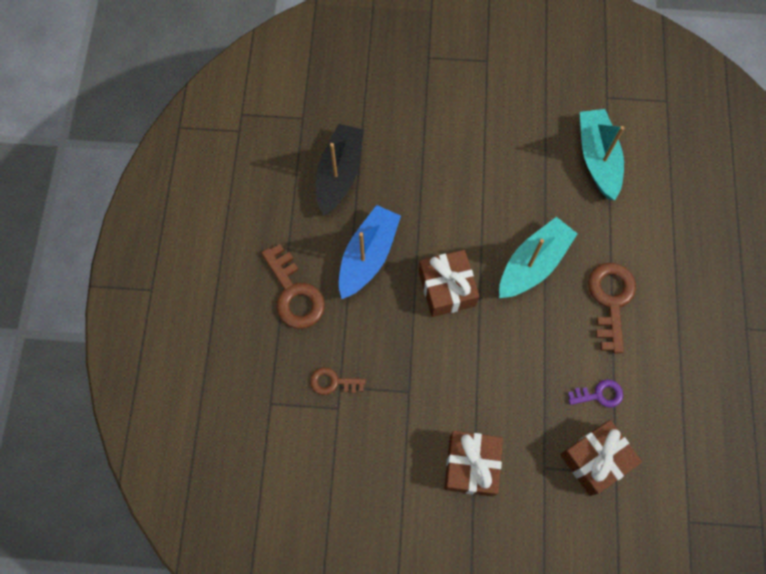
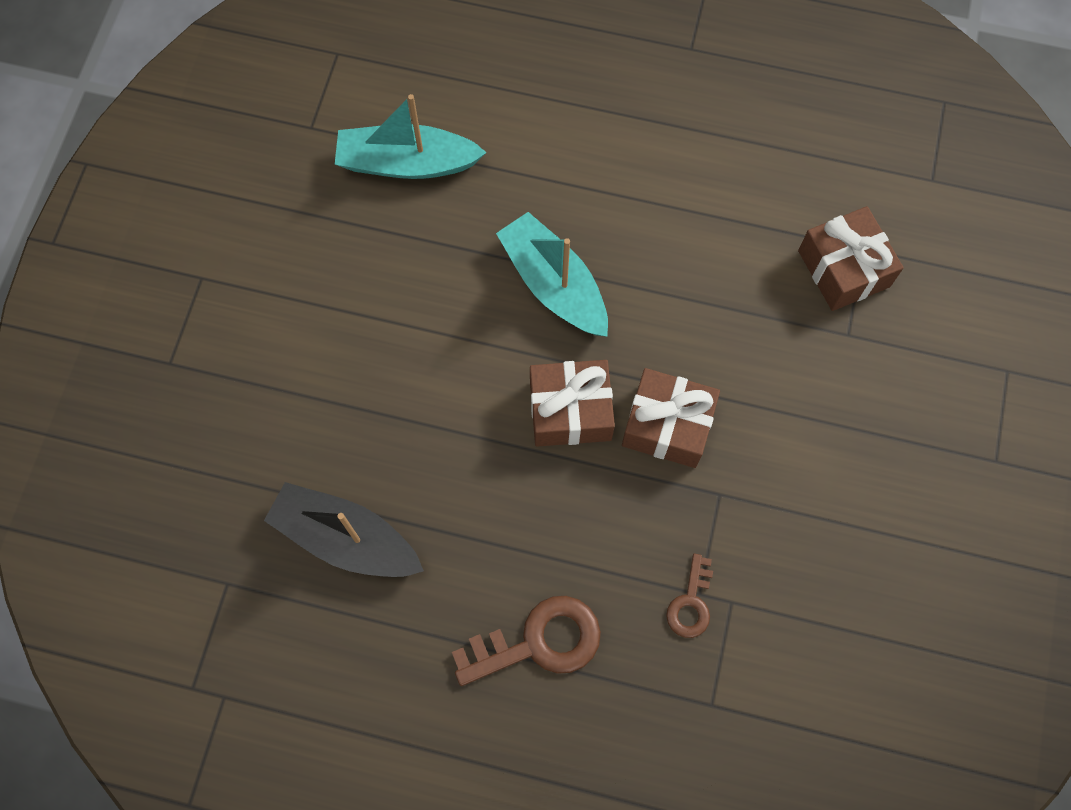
camera: 80 degrees left, 0 degrees up
(368, 256) = (497, 517): blue boat -> none
(471, 465) = (835, 428): brown gift -> brown gift (667, 425)
(599, 394) = (756, 243): purple key -> none
(610, 300) = (625, 197): brown key -> none

